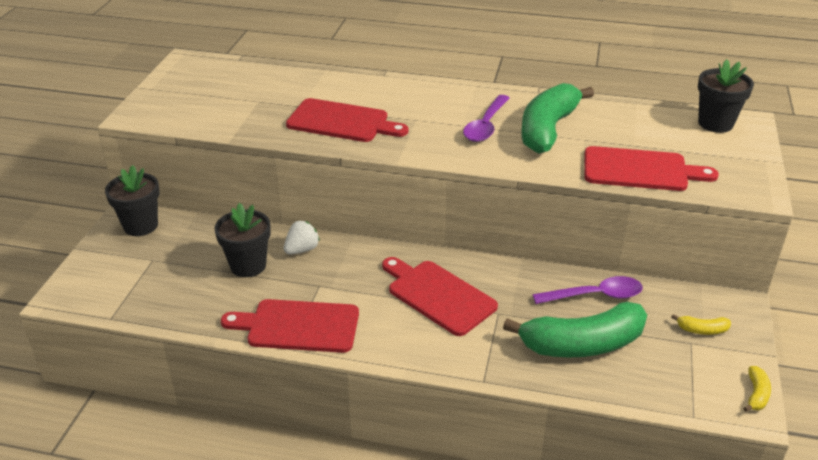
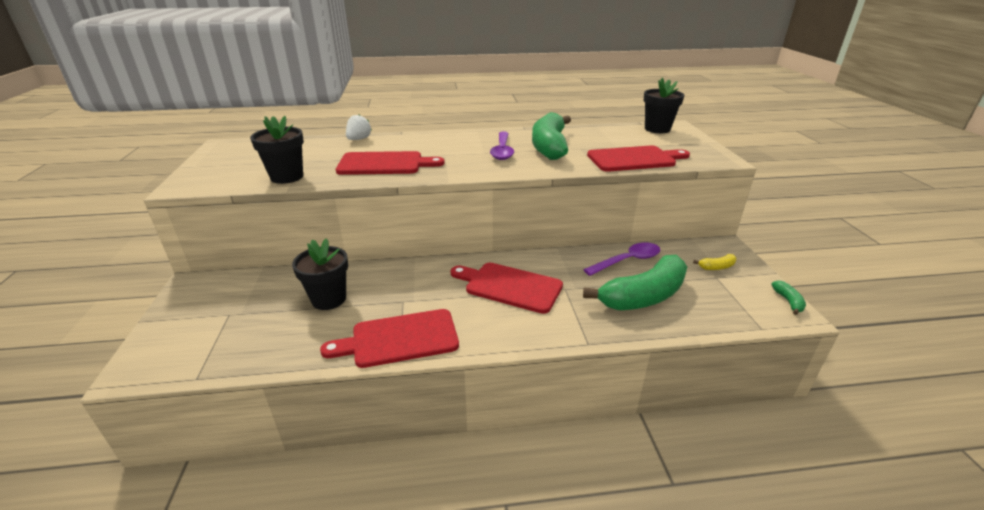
camera: 20 degrees left, 5 degrees down
(140, 226) = (207, 288): black flower pot -> black flower pot (287, 177)
(302, 249) = (374, 277): white strawberry -> white strawberry (359, 139)
(756, 394) = (788, 301): yellow banana -> green banana

